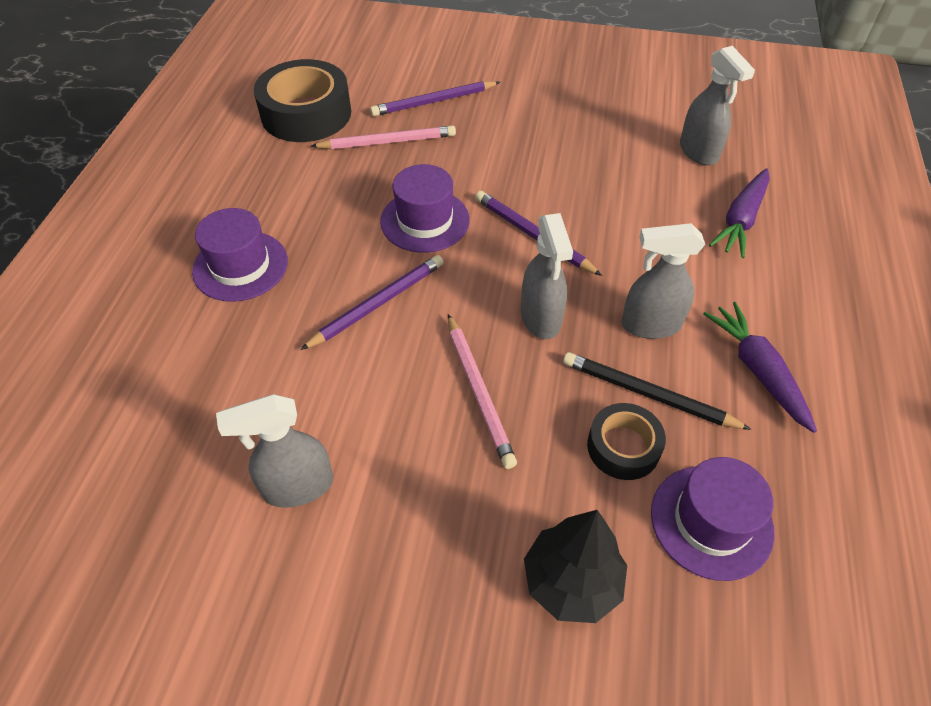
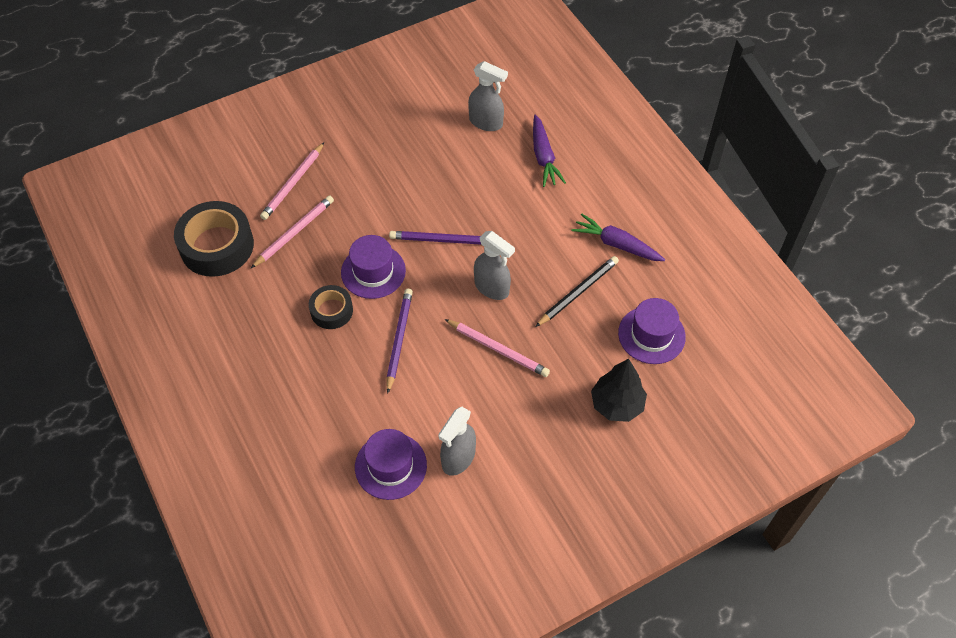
camera: 40 degrees left, 5 degrees up
(240, 266) = (295, 373): purple hat -> purple hat (390, 466)
(434, 101) = (293, 183): purple pencil -> pink pencil
(623, 447) = (588, 328): black tape -> black tape (331, 311)
(648, 394) = (578, 292): black pencil -> black pencil turned 150 degrees clockwise
(650, 325) = (548, 254): grey spray bottle -> none

